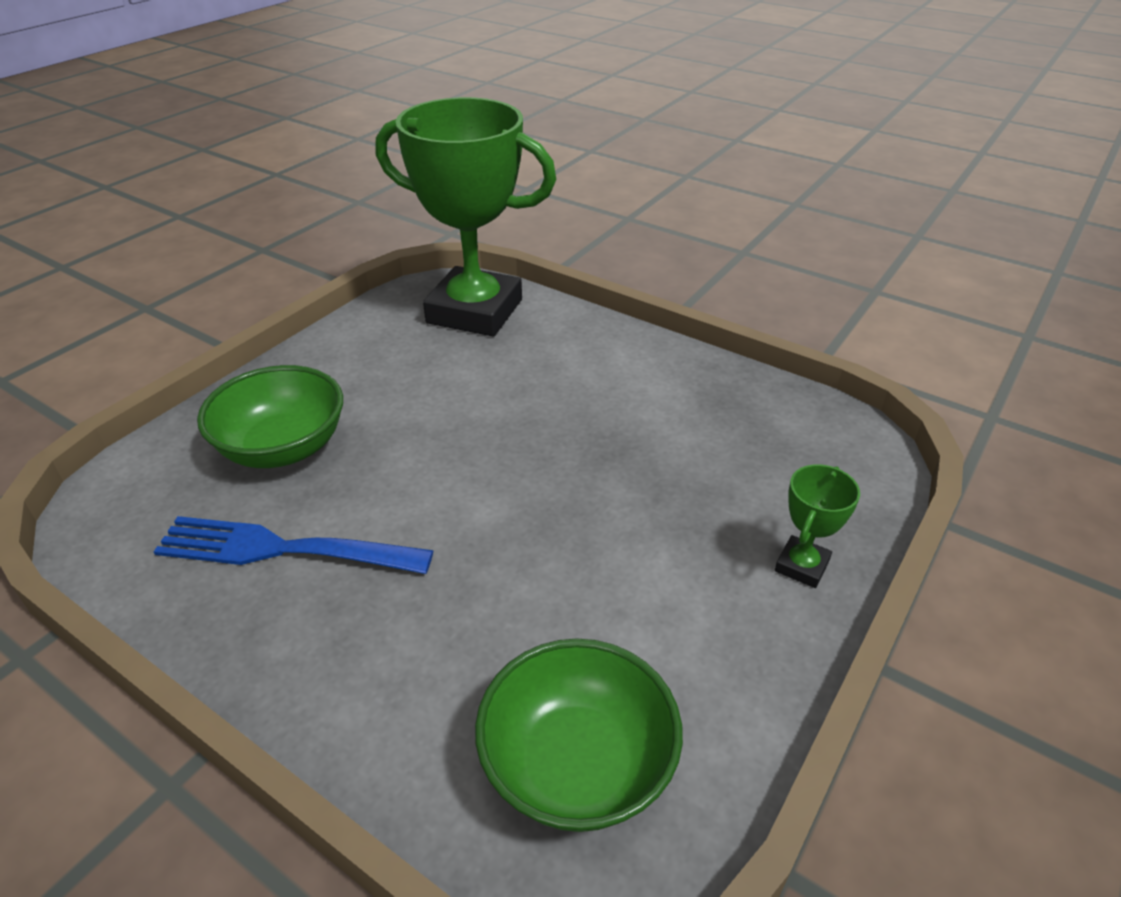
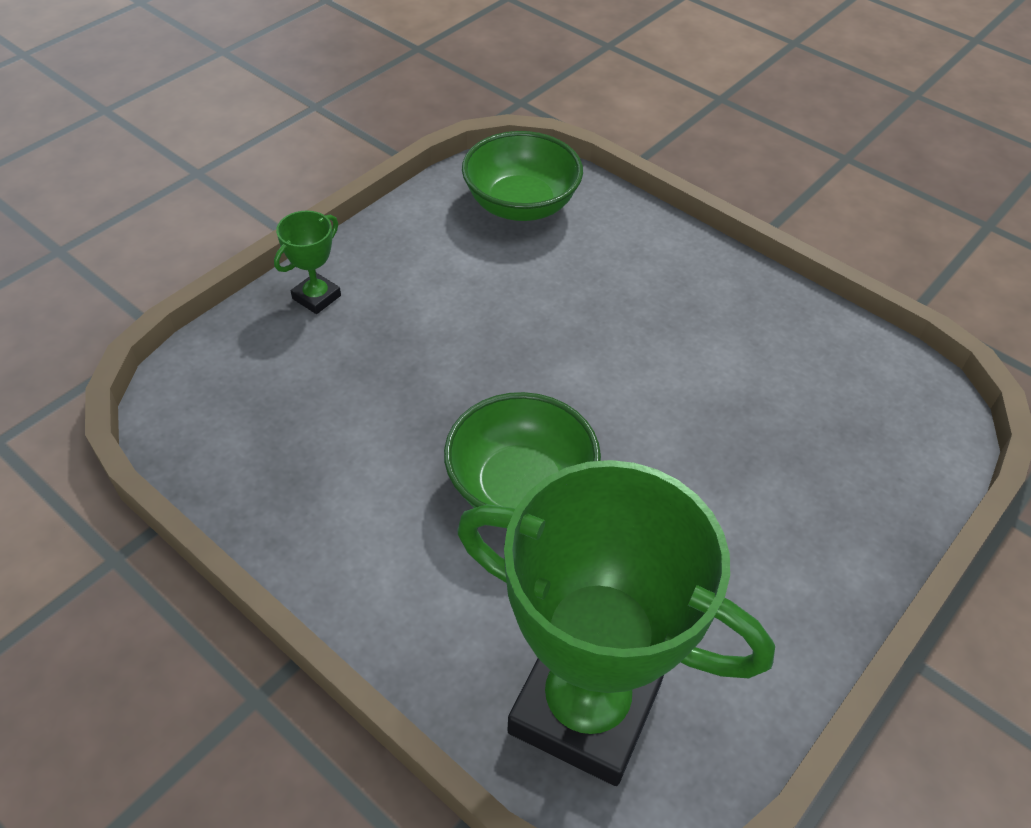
camera: 175 degrees left, 10 degrees up
(283, 448) = (789, 466): green bowl -> green bowl (520, 487)
(285, 549) = (746, 355): blue fork -> none

